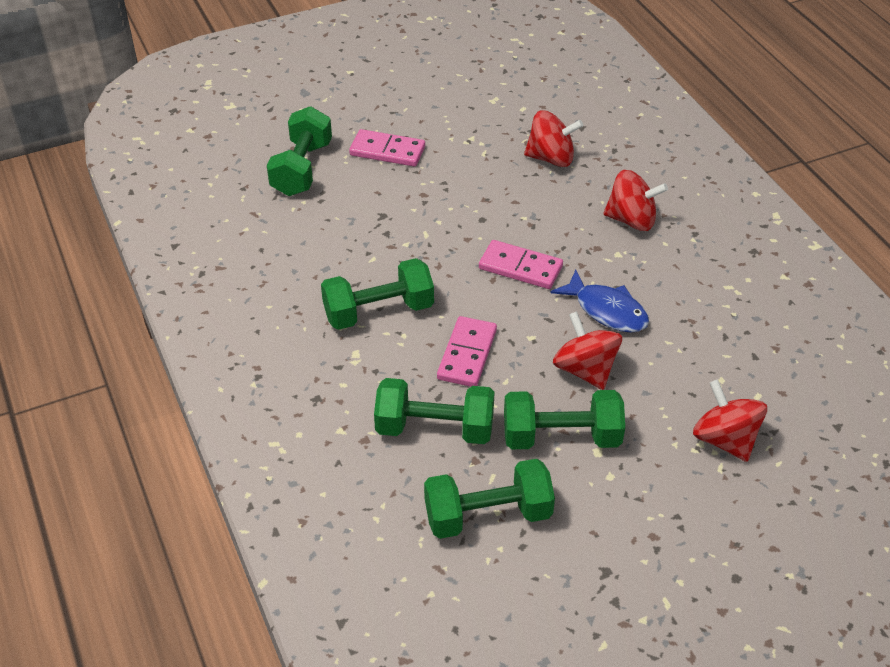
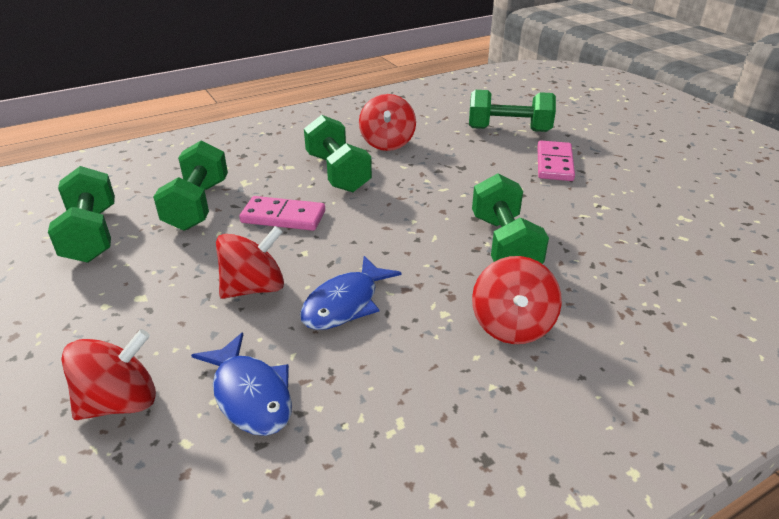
camera: 85 degrees right, 10 degrees down
(520, 267) = (406, 243): pink domino -> none
(551, 158) = (601, 259): red spinning top -> red spinning top (387, 143)
(561, 437) = (166, 273): green dumbbell -> green dumbbell (504, 244)
(711, 364) = (250, 395): none -> blue fish

